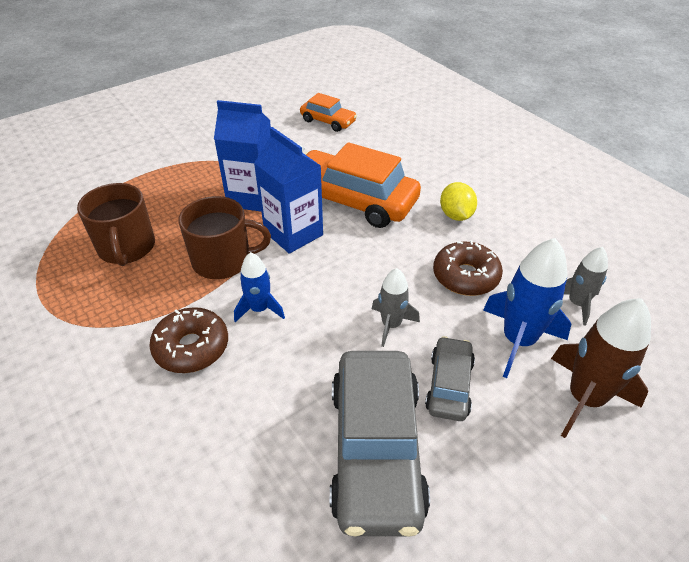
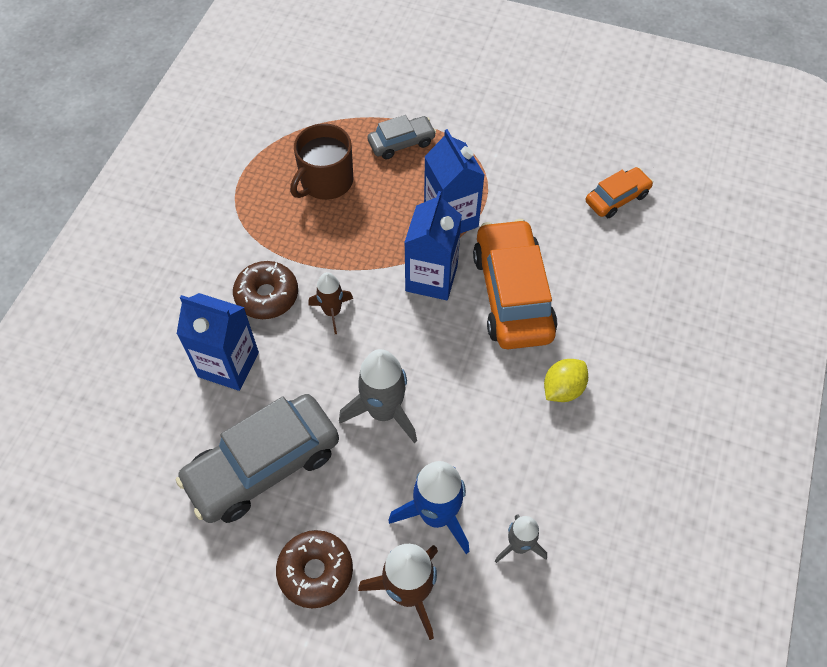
camera: 55 degrees right, 15 degrees up
(223, 260) = (362, 252): brown mug -> none
(234, 420) = (228, 364): none -> blue carton
(259, 309) = (332, 312): blue rocket -> brown rocket
(328, 121) = (617, 198): orange car -> orange car turned 120 degrees counterclockwise
(391, 325) = (383, 411): grey rocket -> grey rocket, size x1.67
(449, 385) = (352, 485): grey car -> grey car (401, 143)
(465, 276) = (483, 438): brown donut -> brown donut (315, 571)

